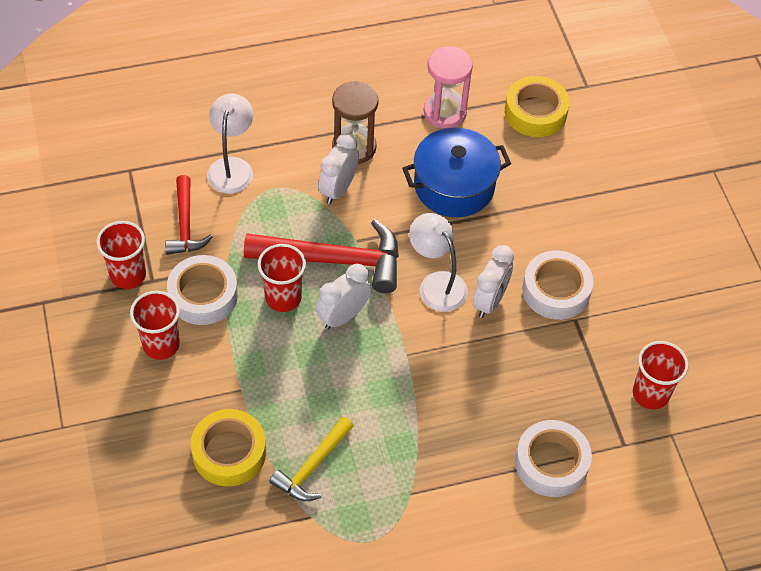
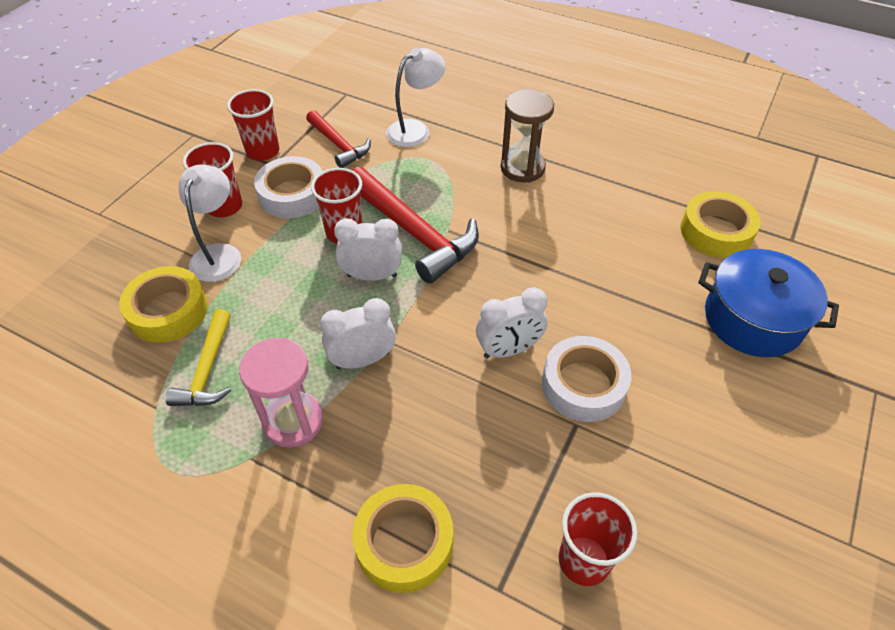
camera: 45 degrees right, 5 degrees down
(185, 225) = (339, 145): red hammer -> red hammer turned 75 degrees counterclockwise
(312, 467) = (208, 370): yellow hammer -> yellow hammer turned 75 degrees counterclockwise
(338, 189) = (476, 187): white clock -> white clock (362, 360)
(436, 284) = (476, 304): white lamp -> white lamp (219, 254)
(445, 112) = (628, 186): pink hourglass -> pink hourglass (293, 421)
(454, 186) = (577, 242): blue pot -> blue pot (753, 319)
(551, 463) = (404, 542): white tape -> yellow tape

